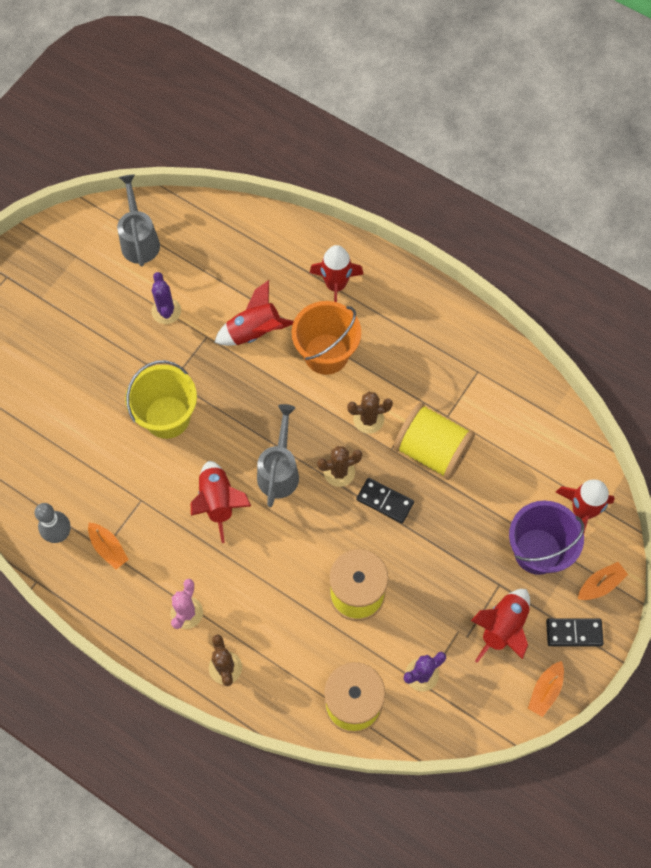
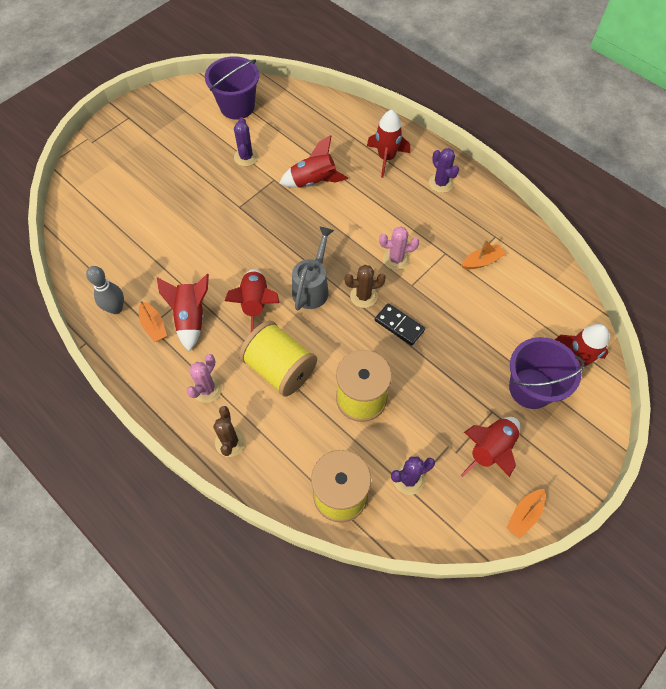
camera: 10 degrees right, 5 degrees down
(139, 240) = (237, 107): grey watering can -> purple bucket
(149, 531) = (191, 318): none -> red rocket
(167, 417) = (228, 233): yellow bucket -> none
(326, 354) = (369, 205): orange bucket -> none
(368, 419) = (396, 259): brown cactus -> pink cactus
(405, 310) = (441, 183): none -> purple cactus
(431, 450) = (446, 291): yellow spool -> yellow spool (280, 368)
(574, 633) = (557, 466): black domino -> none
(600, 584) = (586, 427): orange boat -> orange boat (482, 261)

